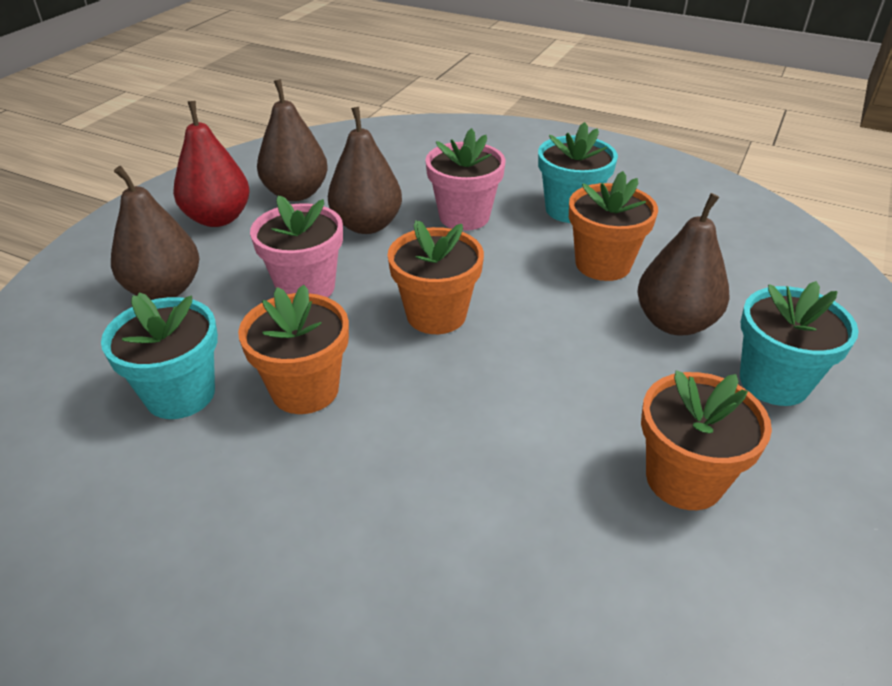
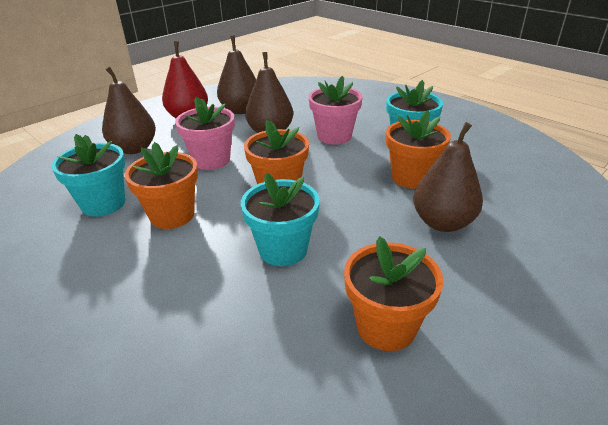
camera: 20 degrees right, 5 degrees down
(773, 382) = (499, 277): turquoise flower pot -> turquoise flower pot (283, 249)

